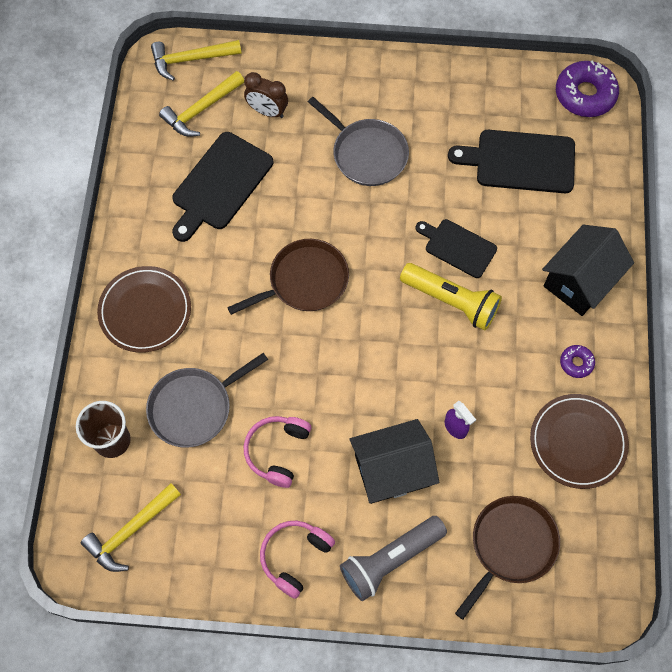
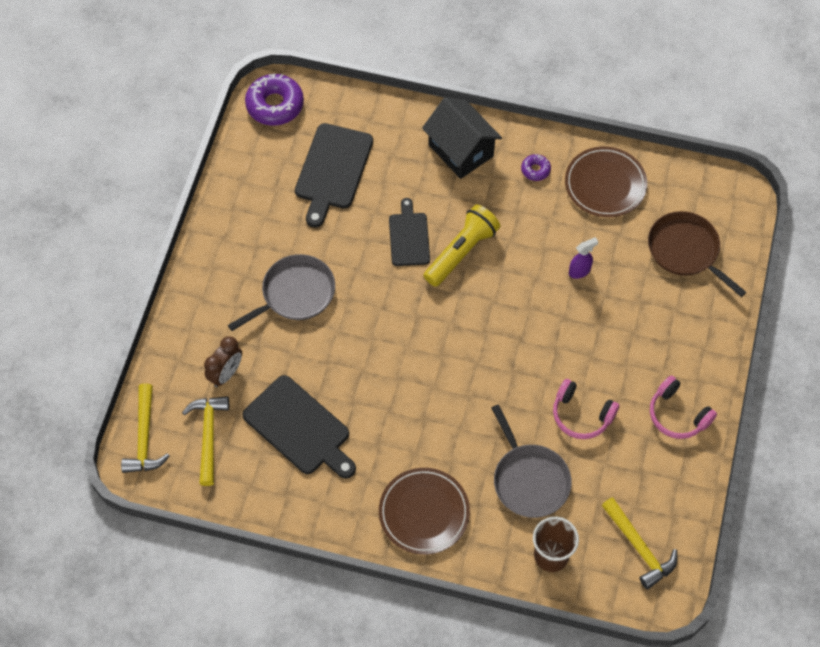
camera: 80 degrees left, 5 degrees down
(201, 110) = (208, 435): yellow hammer -> yellow hammer turned 150 degrees counterclockwise
(304, 281) = (419, 368): brown pan -> none
(390, 559) = (687, 341): grey flashlight -> none
(392, 470) = (611, 327): black house -> none
(458, 247) = (409, 237): black cutting board -> black cutting board turned 135 degrees clockwise

